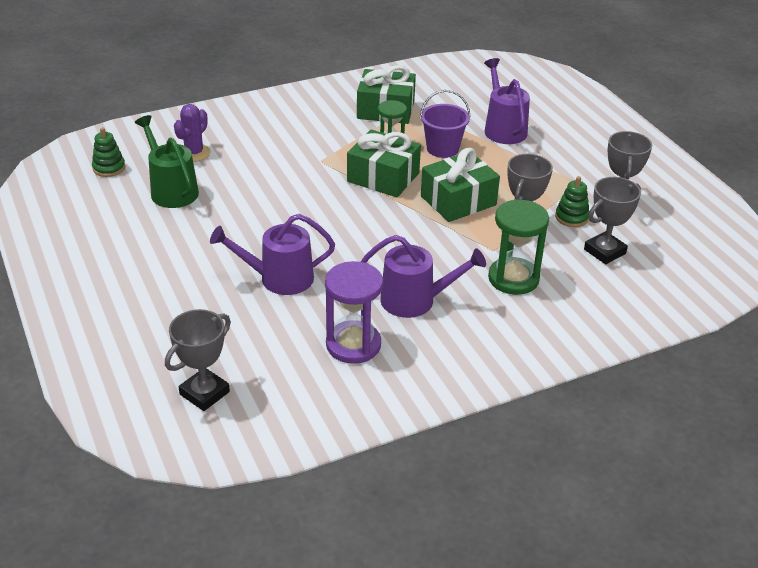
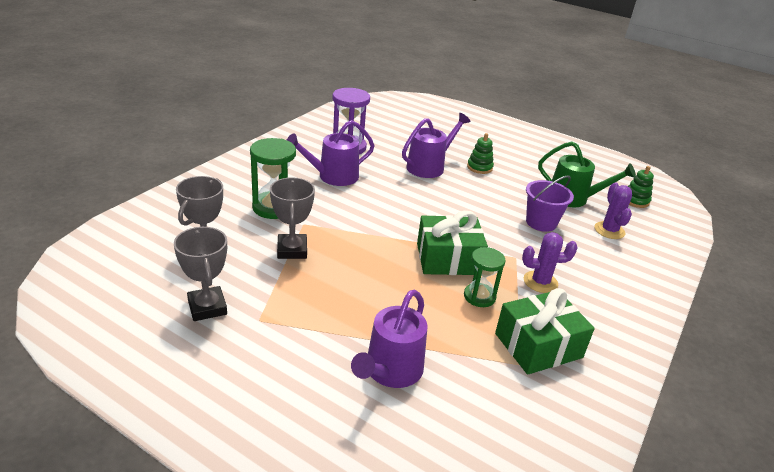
camera: 145 degrees right, 5 degrees down
(204, 393) = (399, 115): grey trophy -> none
(326, 139) = (540, 282): none -> purple cactus
(442, 149) = (429, 312): purple bucket -> purple bucket (541, 222)
(458, 200) = (365, 257): green gift -> none
(503, 129) = (390, 371): purple watering can -> purple watering can turned 75 degrees clockwise
(571, 217) = (250, 274): green stacking toy -> green stacking toy (479, 167)

